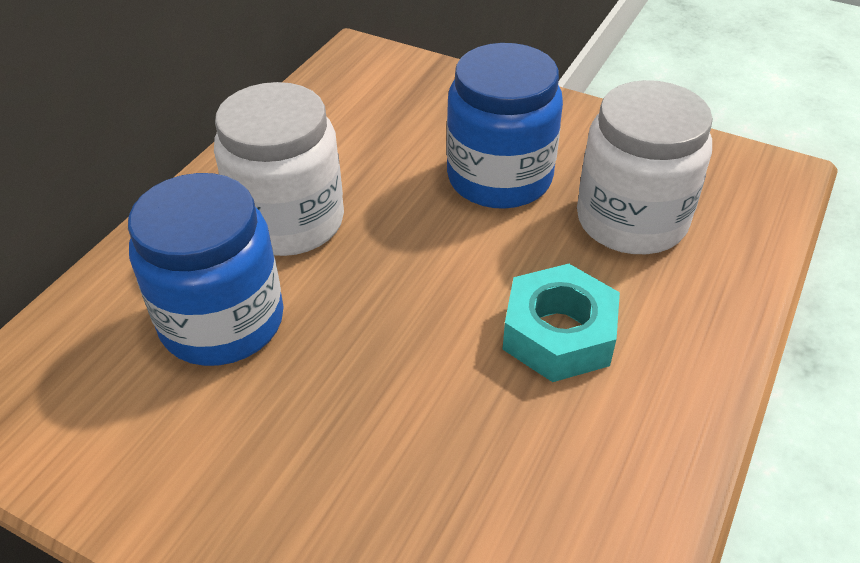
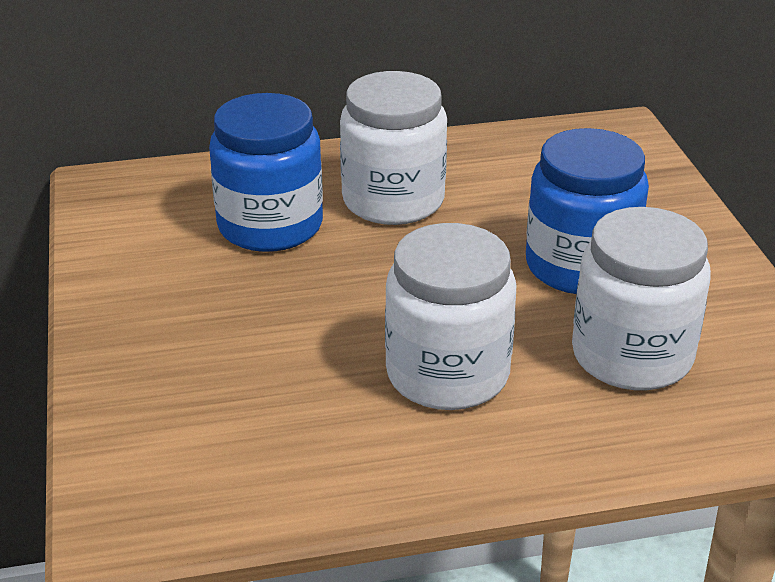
camera: 50 degrees right, 10 degrees down
(558, 334) = (447, 374): turquoise nut -> white jar

